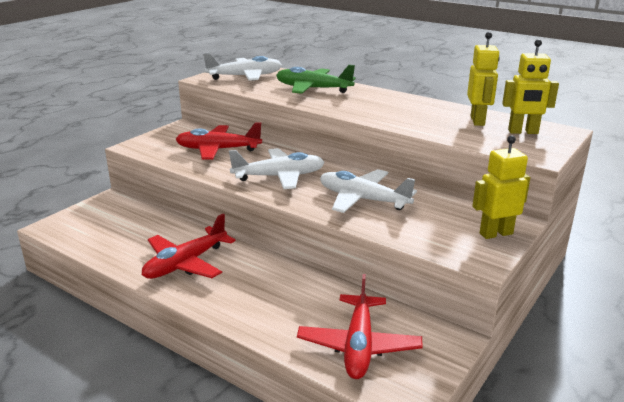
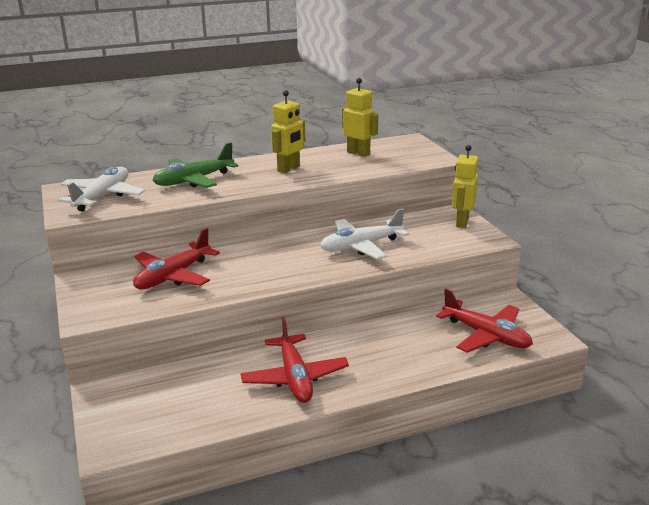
camera: 55 degrees left, 0 degrees up
(279, 176) = (275, 265): white plane -> none
(523, 132) = (397, 149): yellow robot -> yellow robot (289, 169)

